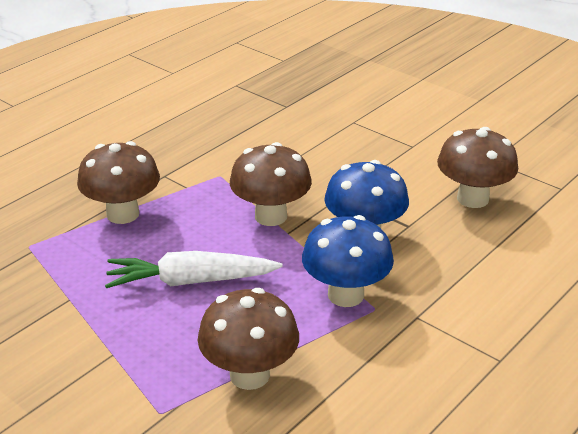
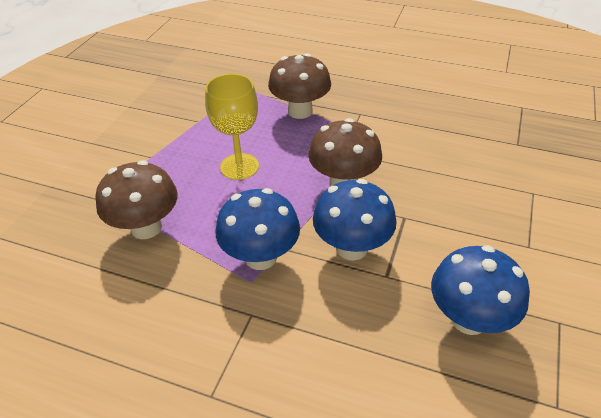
camera: 70 degrees right, 10 degrees up
(191, 281) = (239, 166): white carrot -> yellow goblet
(472, 199) = (468, 319): brown mushroom -> blue mushroom

